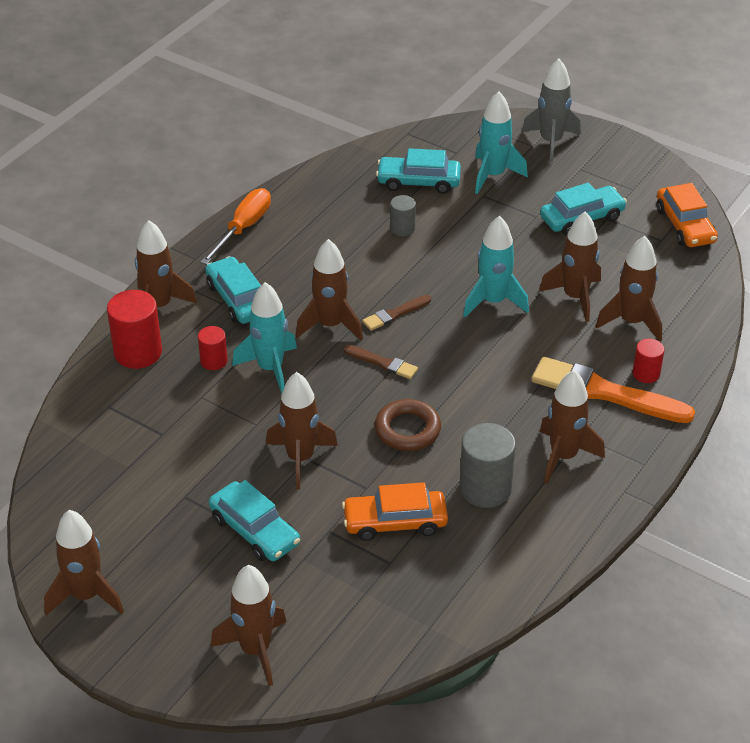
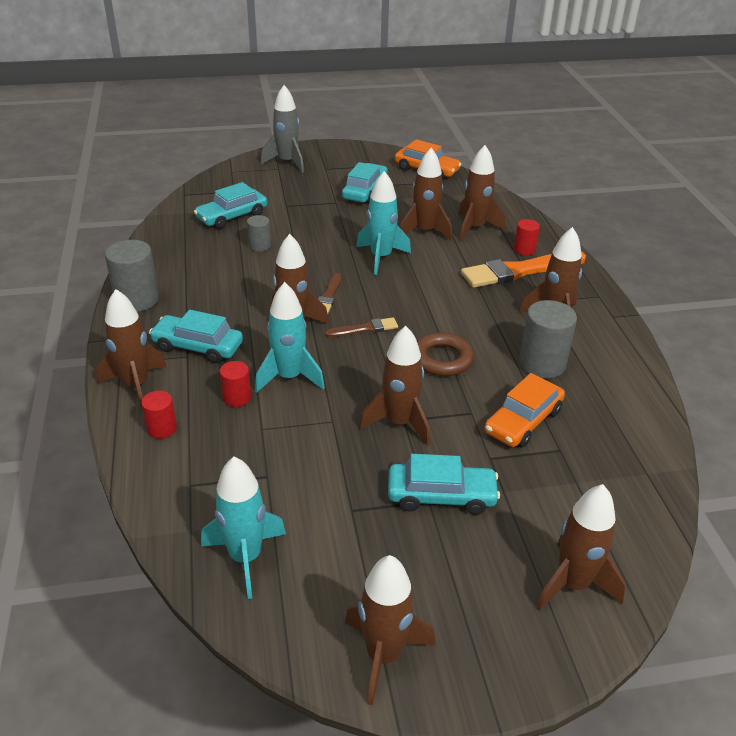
camera: 45 degrees left, 5 degrees down
(138, 352) = (162, 429): red cylinder -> red cylinder, size x0.56
(243, 228) = (137, 300): orange screwdriver -> grey cylinder
(493, 175) = (277, 193): turquoise rocket -> turquoise rocket (245, 557)

